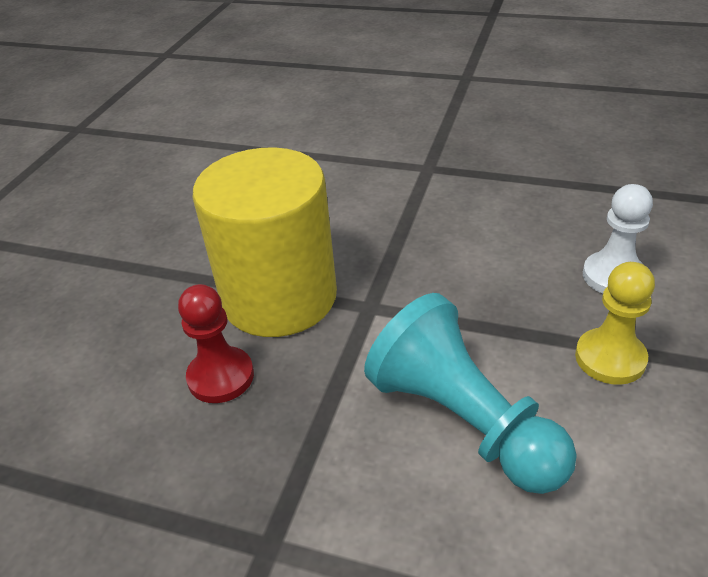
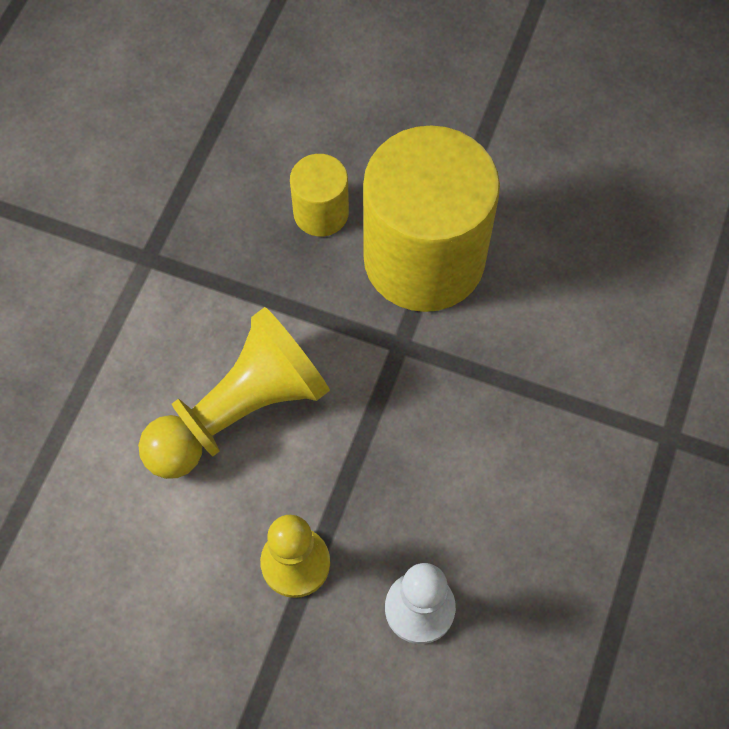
camera: 90 degrees right, 25 degrees up
(221, 377) = (321, 213): red pawn -> yellow cylinder
(464, 421) = (239, 412): turquoise pawn -> yellow pawn

